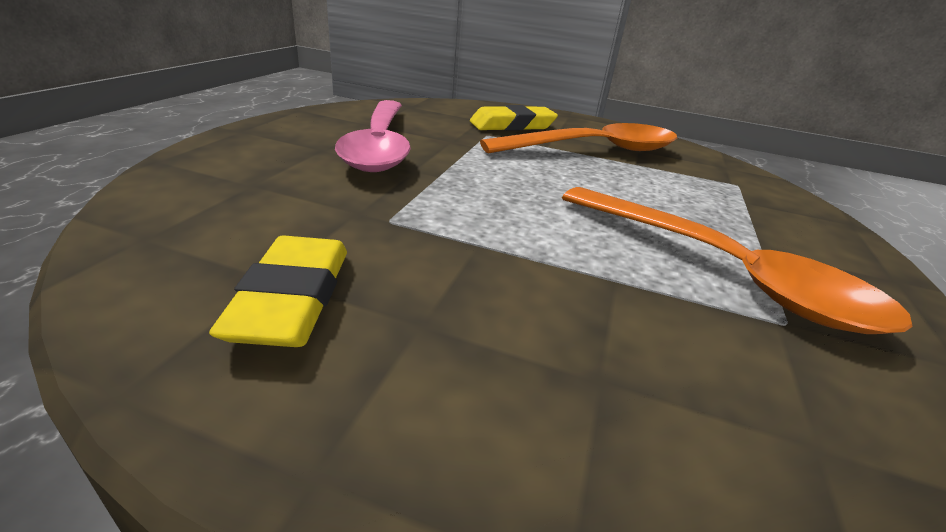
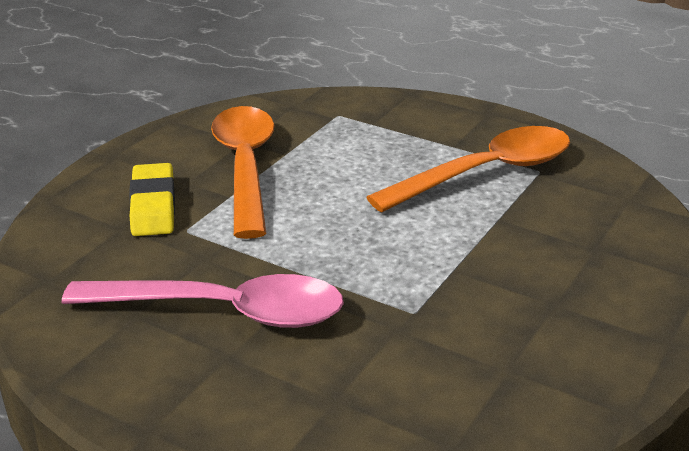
camera: 75 degrees left, 0 degrees up
(292, 298) = (536, 356): yellow eraser -> none

